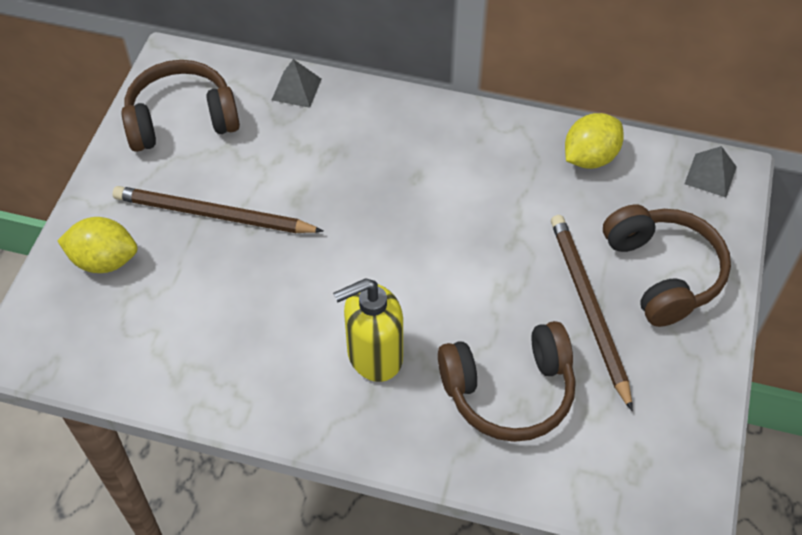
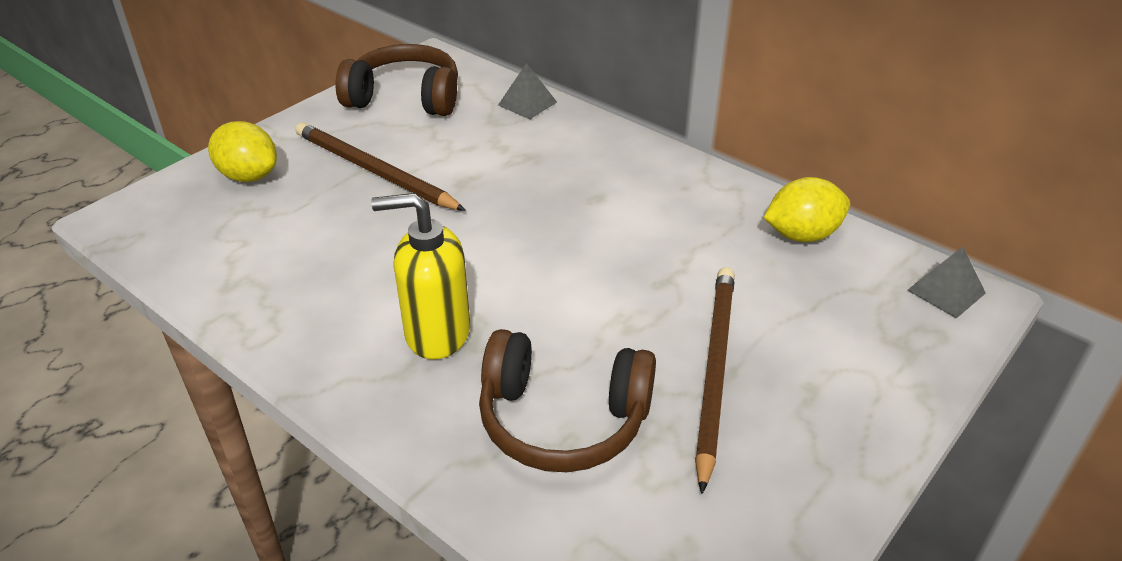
camera: 25 degrees right, 15 degrees down
(662, 273) = (830, 366): brown headphones -> none

